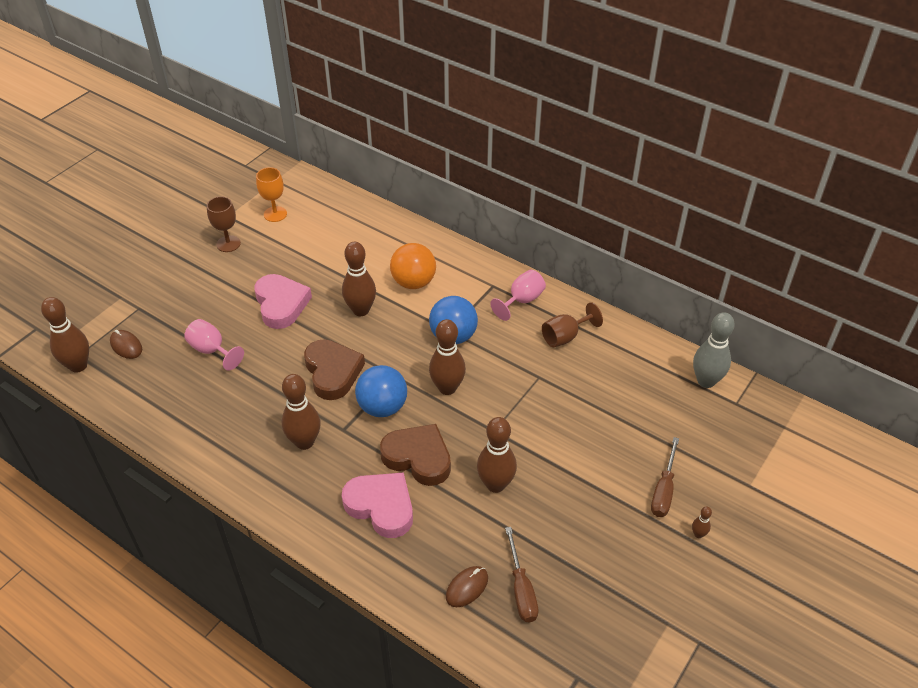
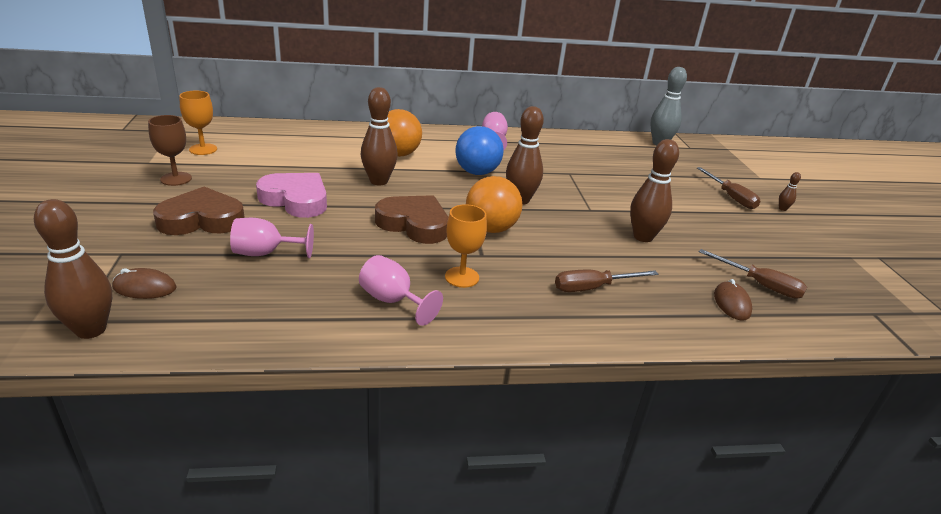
camera: 45 degrees left, 15 degrees down
(240, 436) = (392, 301): none -> pink goblet
(304, 442) = (462, 277): brown bowling pin -> orange goblet
(381, 506) = (593, 288): pink heart -> brown screwdriver
(382, 407) = (491, 229): blue ball -> orange ball
(418, 458) = (567, 246): brown heart -> brown heart (202, 220)
(565, 337) = (550, 149): brown goblet -> none

